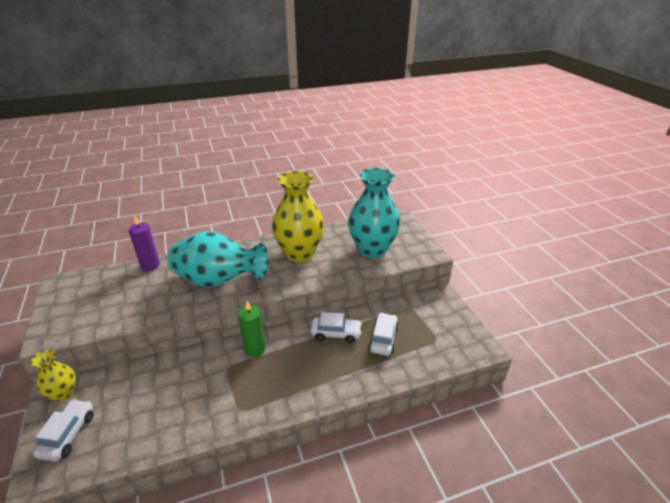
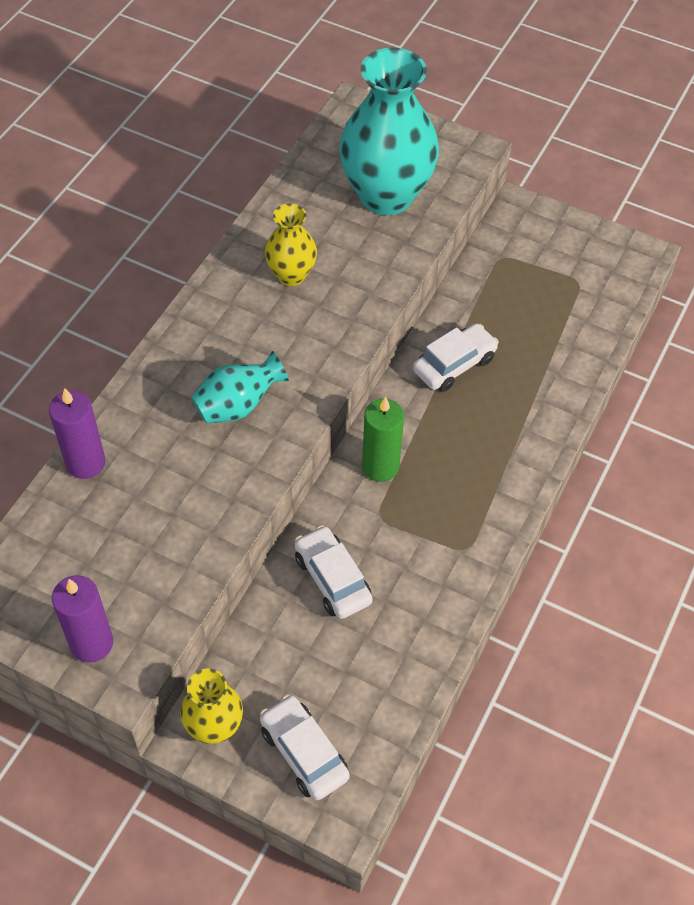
camera: 45 degrees left, 20 degrees up
(59, 319) = (91, 643): none -> purple candle
(218, 281) = (238, 406): turquoise vase -> turquoise vase, size x0.51
(299, 253) = (291, 275): yellow vase -> yellow vase, size x0.51
(383, 339) = (519, 327): white car -> white car (332, 579)

